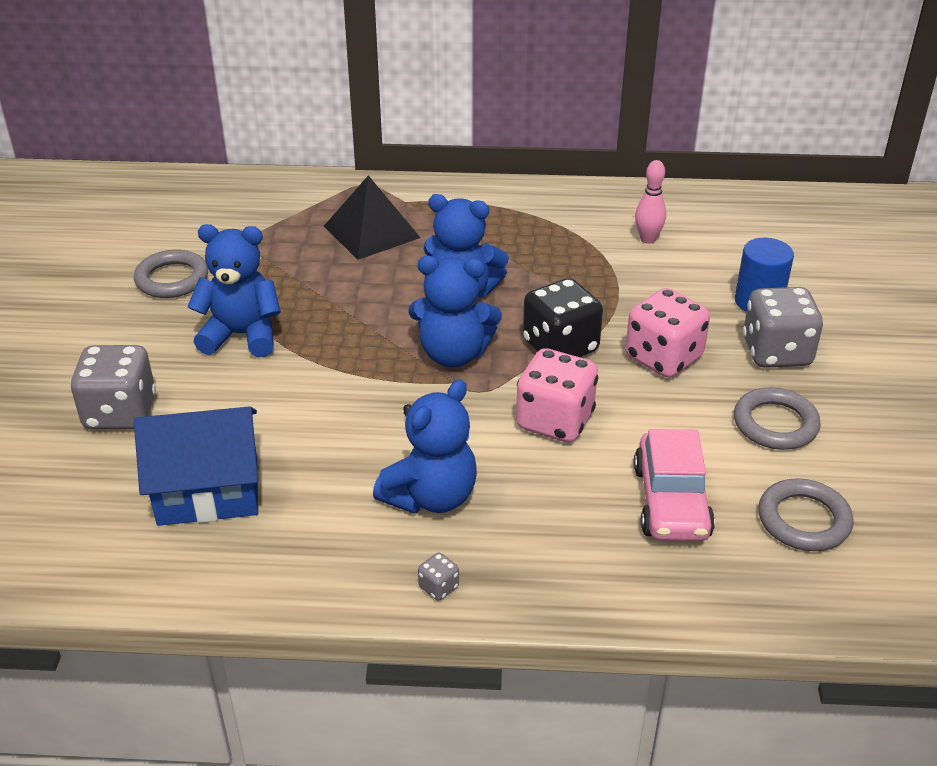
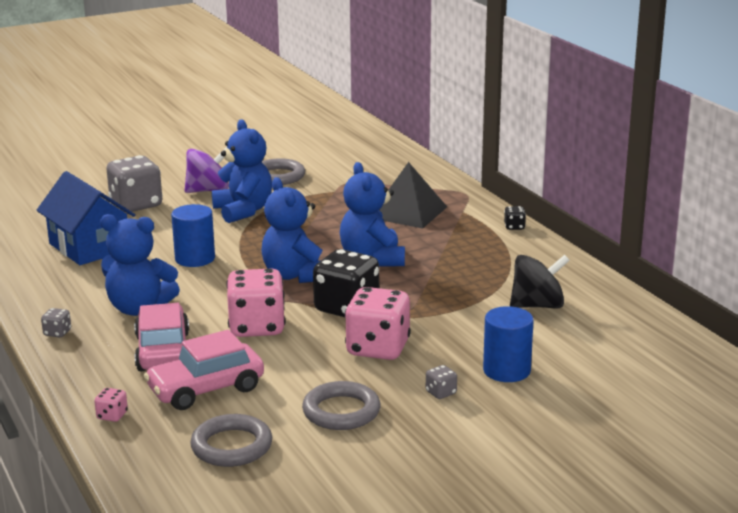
camera: 60 degrees right, 15 degrees down
(148, 342) = (208, 190): none -> purple spinning top
(336, 412) = (195, 259): none -> blue cylinder
(473, 188) = (514, 227): none -> black dice
(559, 508) = (163, 351): none -> pink car
(647, 239) = (537, 305): pink bowling pin -> black spinning top
(685, 594) = (112, 416): none -> pink dice
(776, 352) = (441, 393): grey dice -> grey dice, size x0.42

